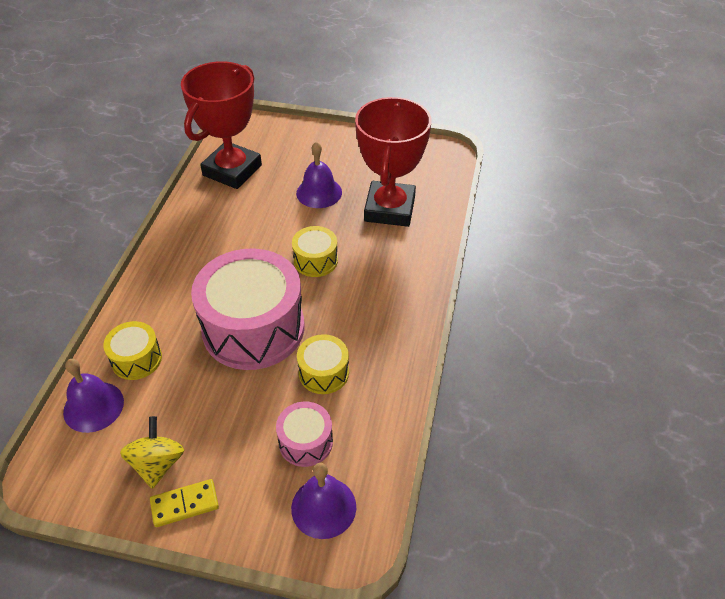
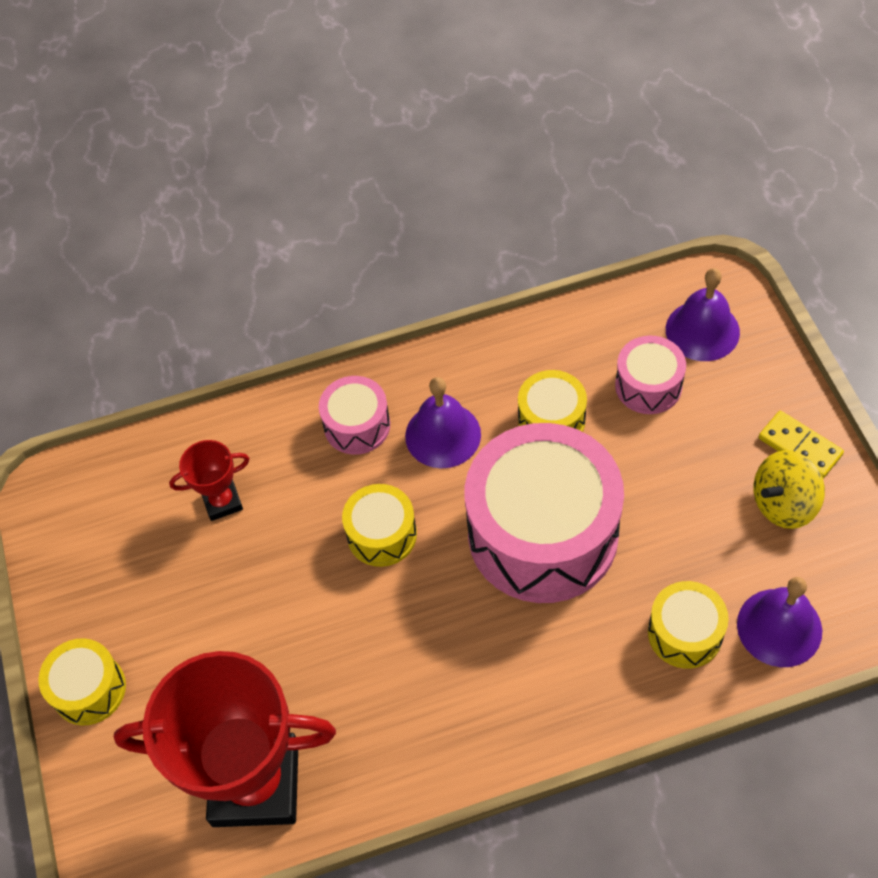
camera: 115 degrees left, 10 degrees up
(319, 192) = (238, 615): purple bell -> purple bell (443, 435)
(326, 137) = (89, 689): none -> yellow drum
(389, 209) = (222, 502): red trophy -> red trophy, size x0.45
(395, 279) = (357, 425): none -> pink drum

